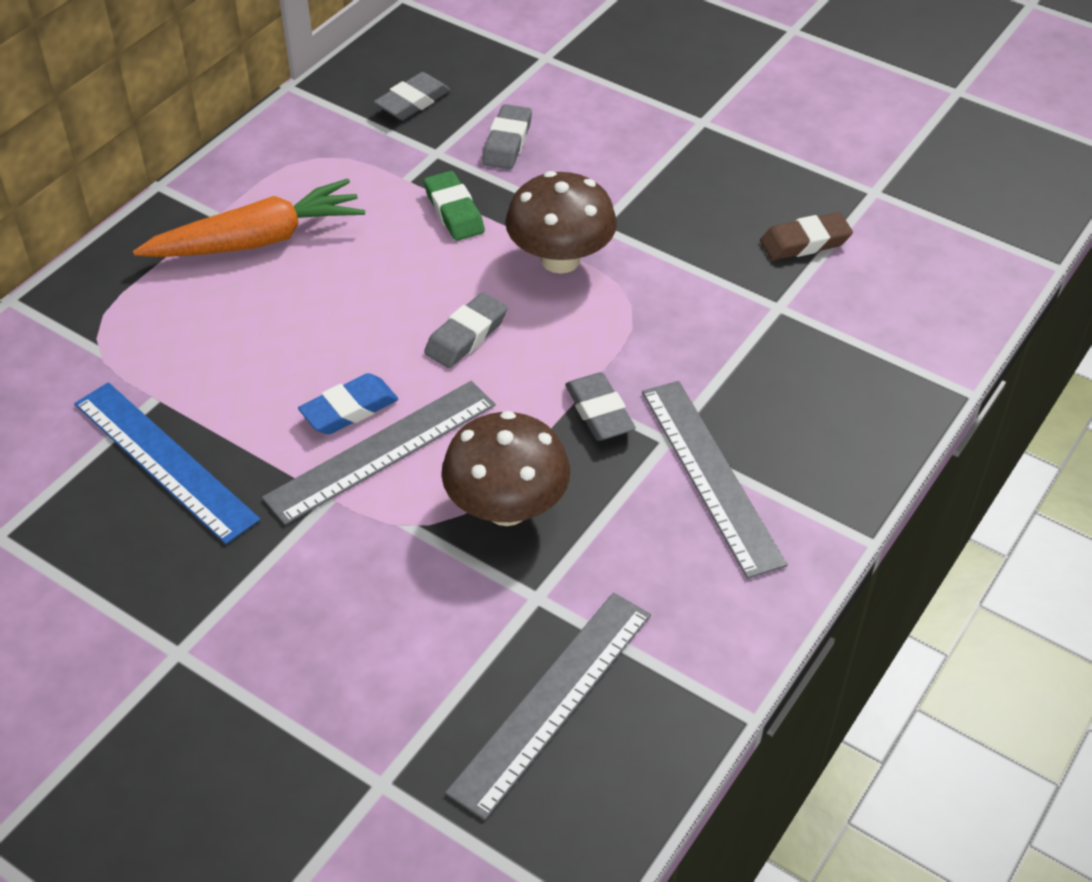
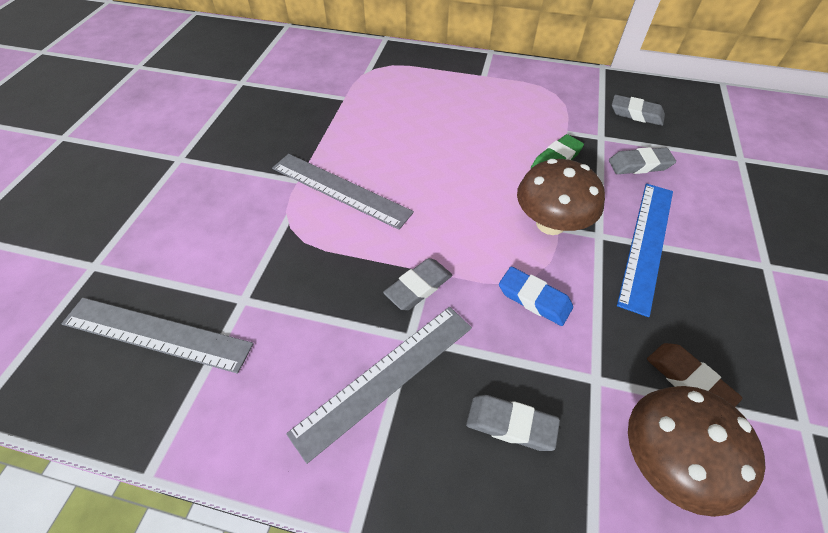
camera: 70 degrees right, 5 degrees up
(164, 461) = (303, 114): blue ruler -> blue ruler (646, 244)
(257, 240) = (475, 94): orange carrot -> none
(349, 409) = (366, 167): blue eraser -> blue eraser (534, 299)
(466, 336) = (452, 198): grey eraser -> grey eraser (510, 424)
(506, 508) = (314, 261): brown mushroom -> brown mushroom (666, 461)

